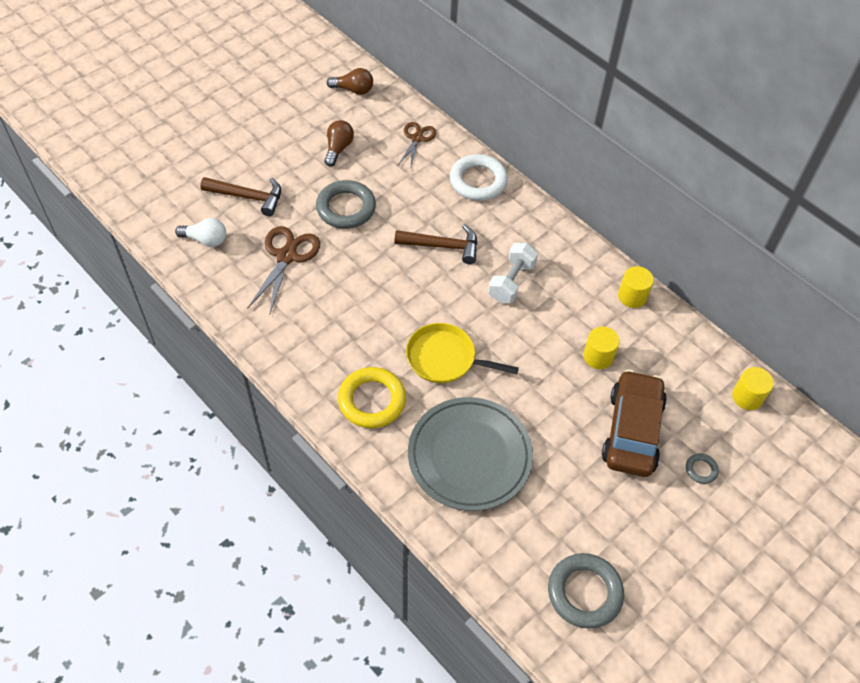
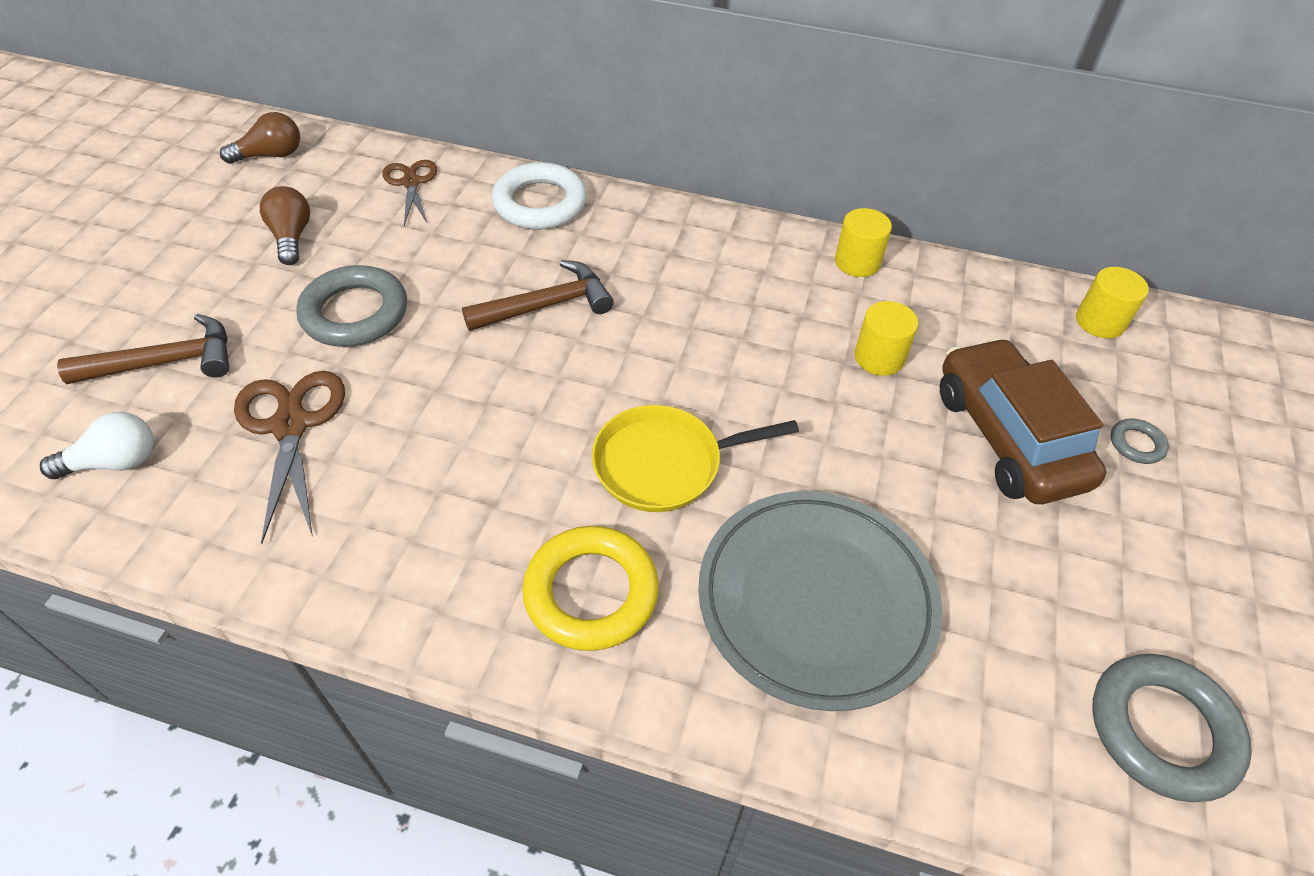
camera: 30 degrees left, 5 degrees down
(511, 281) = (683, 311): white dumbbell -> none

